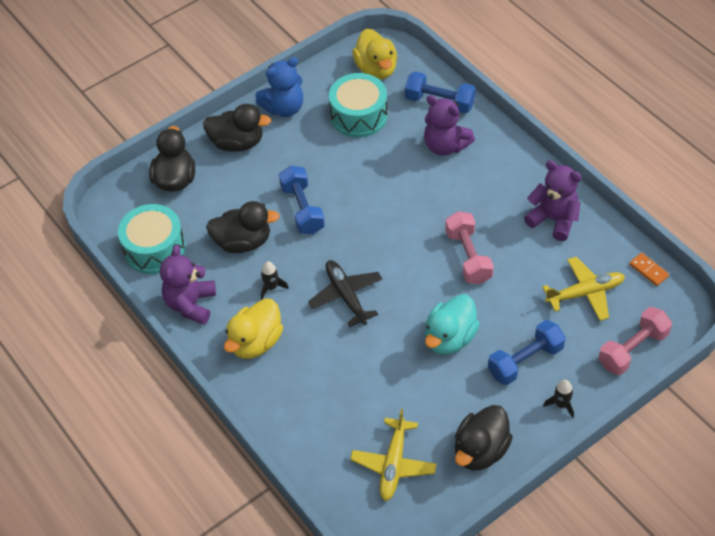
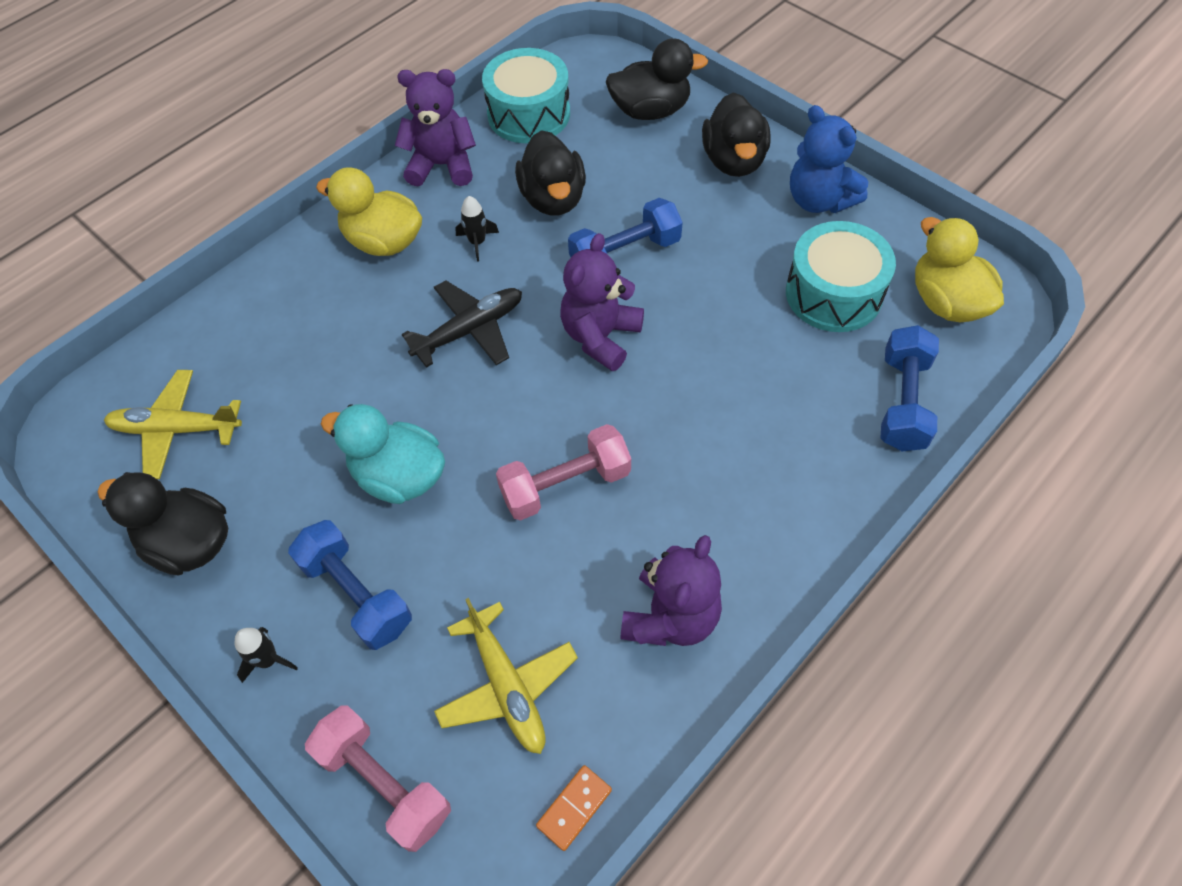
camera: 80 degrees right, 5 degrees up
(376, 69) = (946, 302): yellow duck -> yellow duck turned 90 degrees clockwise
(445, 146) = (803, 423): purple teddy bear -> purple teddy bear (600, 337)

